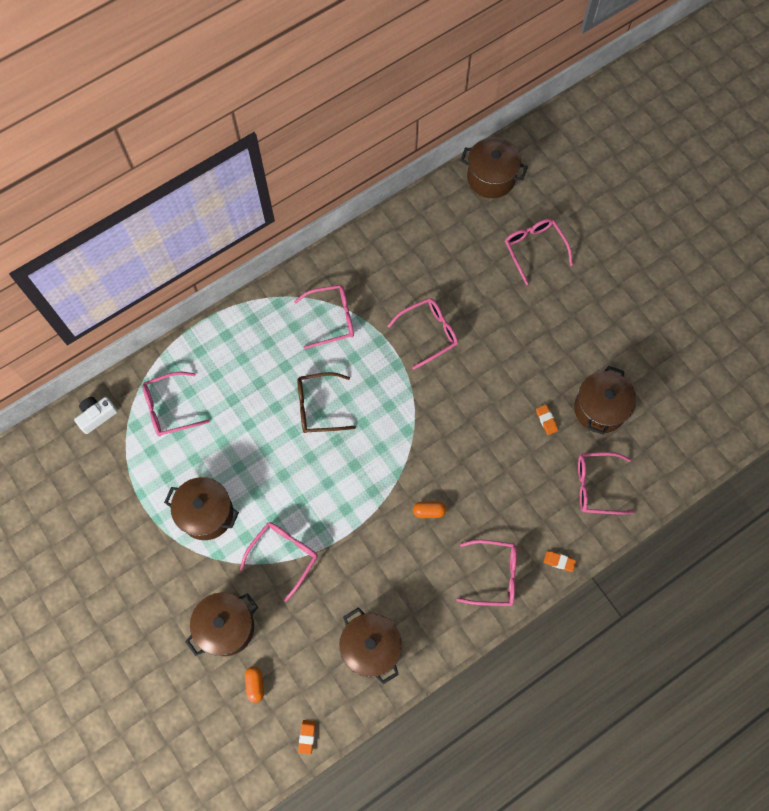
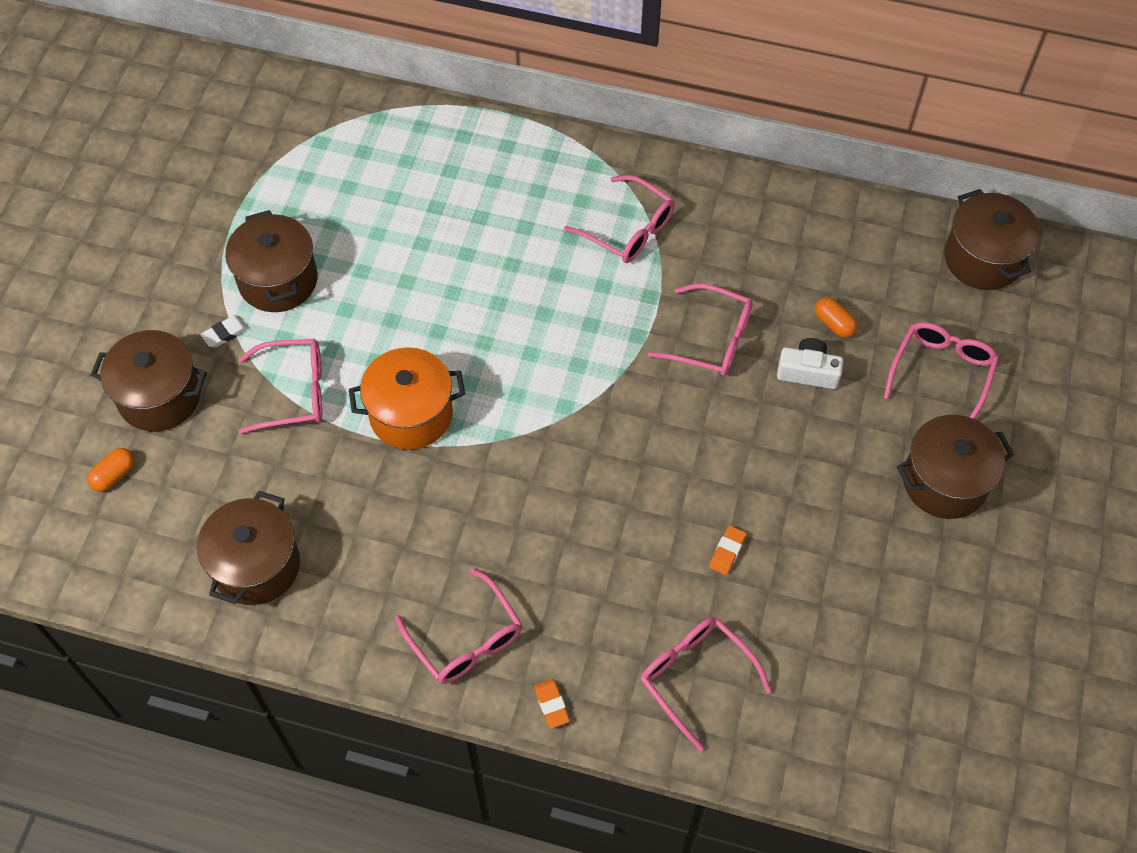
camera: 50 degrees right, 10 degrees down
(97, 416) = (301, 101): white camera -> white camera (808, 372)
(169, 408) = (370, 157): pink glasses -> none
(216, 565) = (225, 333): none -> white eraser
(307, 737) = (92, 575): orange eraser -> none
(318, 407) = (507, 295): brown glasses -> none
(348, 507) = (411, 414): none -> orange pot
(429, 511) = (484, 504): orange capsule -> orange capsule (834, 324)
(600, 409) = (804, 604): brown pot -> brown pot (944, 481)

